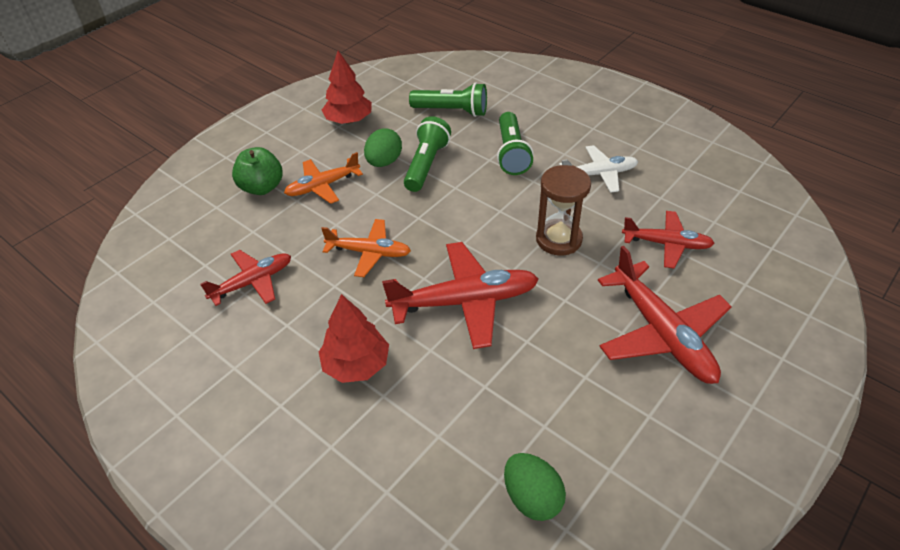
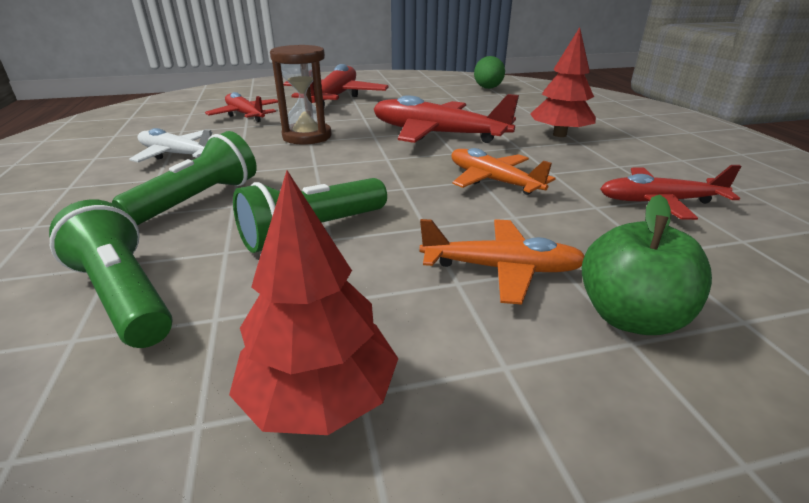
camera: 145 degrees left, 15 degrees down
(384, 162) = (364, 261): green egg -> none

